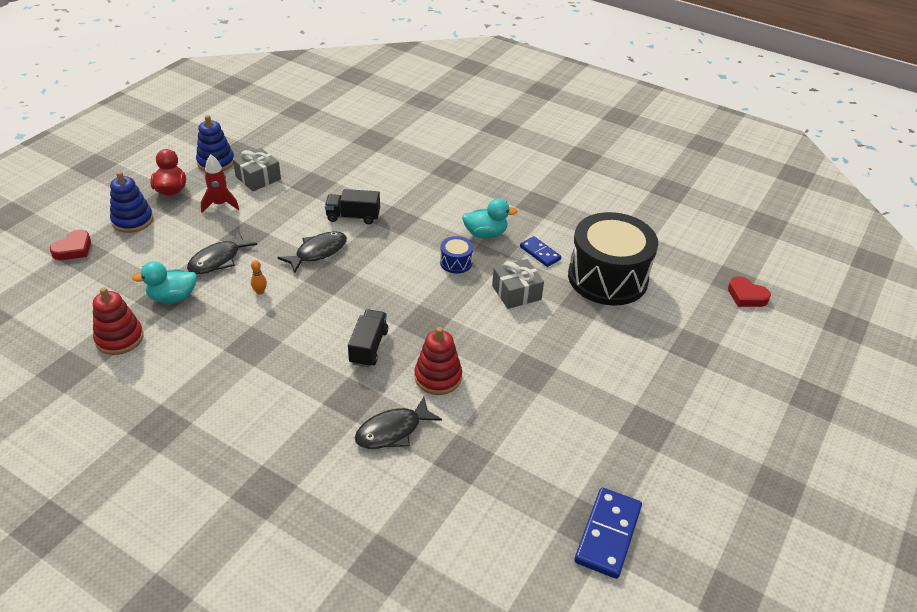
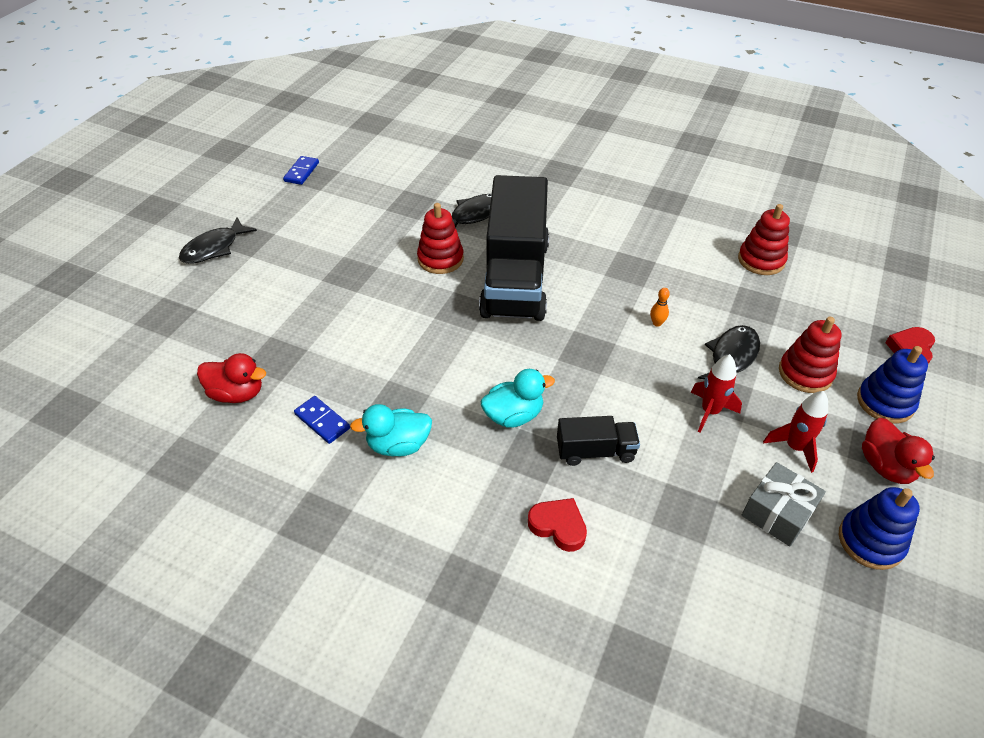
camera: 175 degrees right, 5 degrees up
(171, 243) = (805, 373): none -> red stacking toy
(173, 297) = (745, 306): turquoise duck -> turquoise duck (513, 415)
(261, 229) = (710, 412): none -> red rocket
(318, 252) = (617, 384): black fish -> black fish (214, 248)
(368, 347) = (515, 278): black truck -> black truck, size x2.26
(456, 262) = (436, 391): blue drum -> none
(516, 293) = (358, 358): grey gift -> none
(607, 278) = (237, 393): black drum -> red duck
(608, 534) = (301, 172): blue domino -> blue domino, size x0.61
(746, 296) = (62, 388): red heart -> red heart (558, 526)

